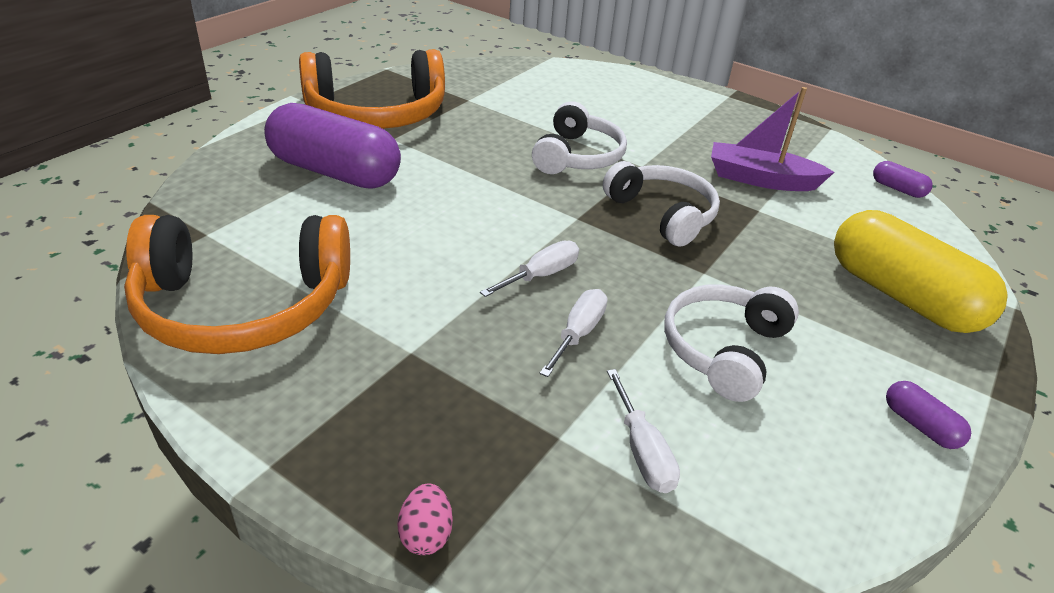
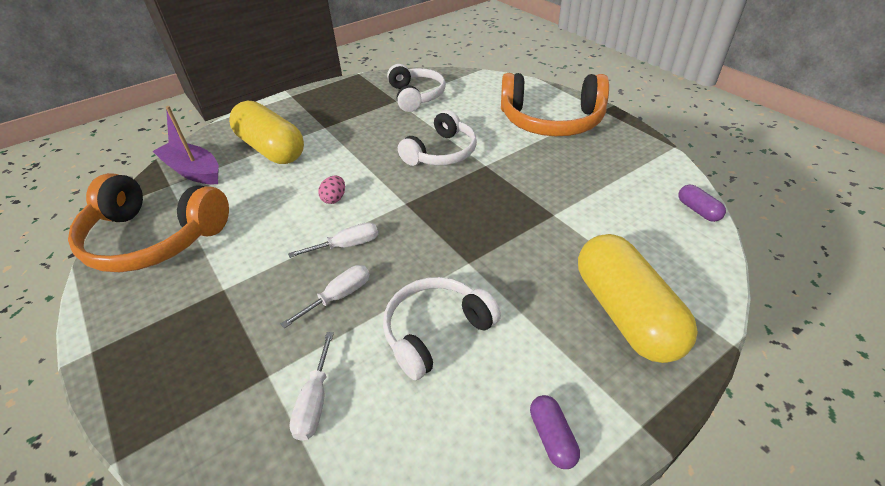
camera: 25 degrees right, 5 degrees up
(334, 172) = (271, 149): purple capsule -> yellow capsule
(376, 113) = (328, 107): orange headphones -> orange headphones (551, 121)
(426, 534) = (138, 425): pink egg -> pink egg (334, 199)
(662, 214) = (471, 208): white headphones -> white headphones (416, 96)
(761, 179) = (575, 187): purple boat -> purple boat (193, 171)

